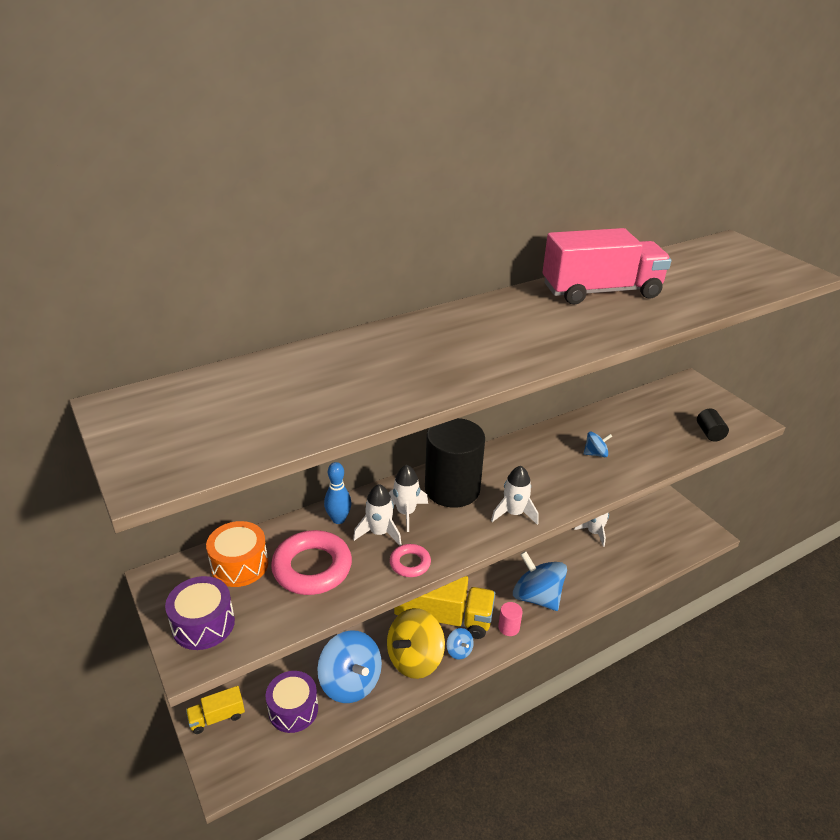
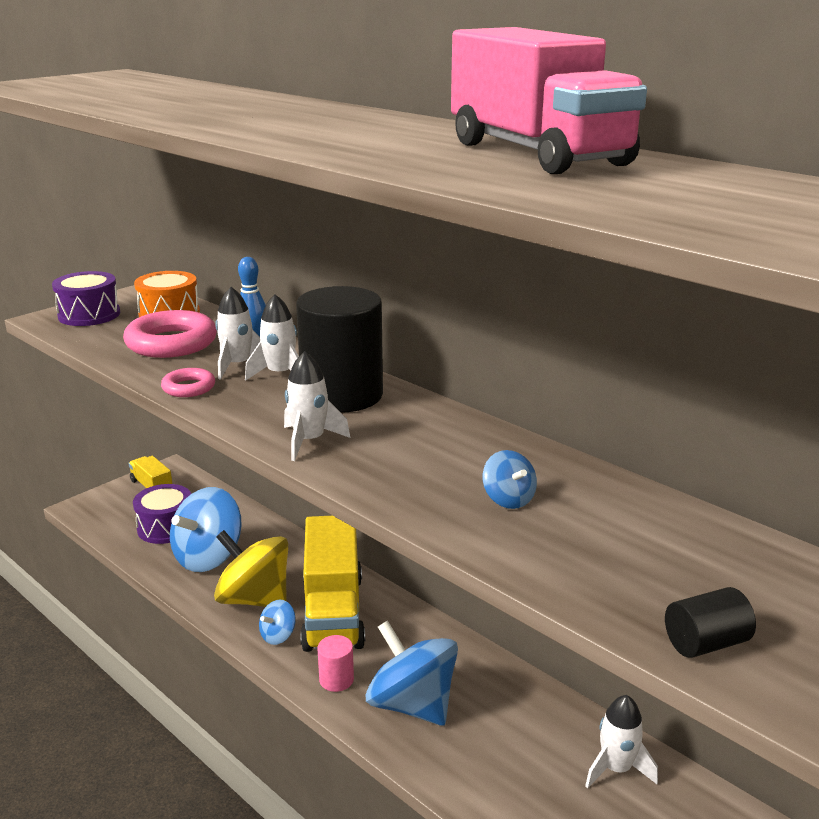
camera: 75 degrees right, 10 degrees down
(537, 597) = (412, 704): blue spinning top -> blue spinning top turned 75 degrees counterclockwise

